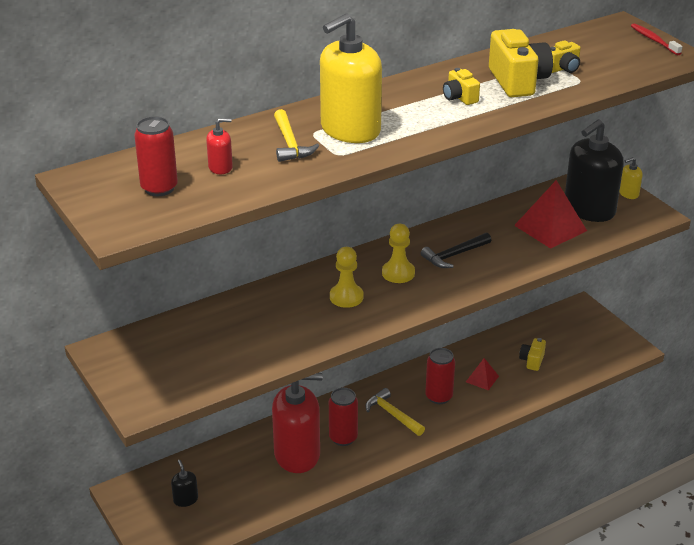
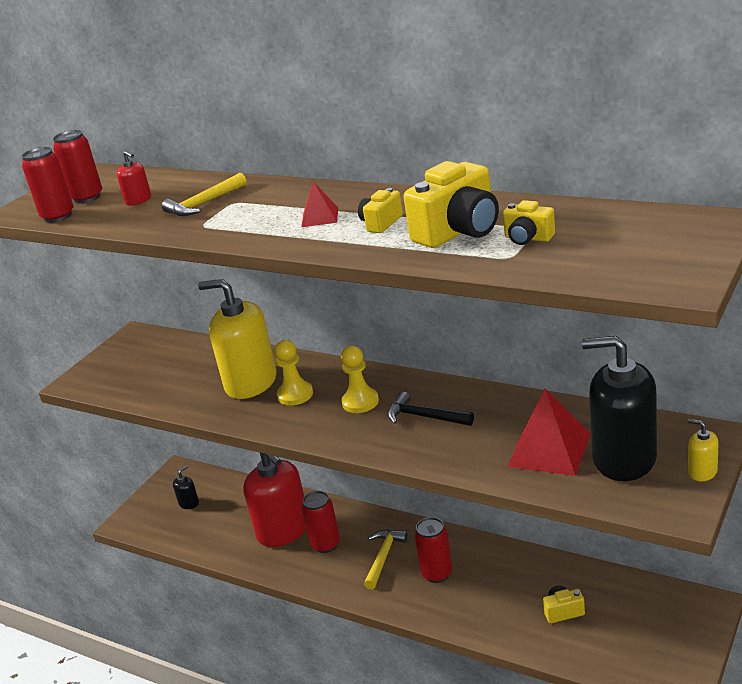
camera: 65 degrees right, 5 degrees down
(181, 210) = (58, 216): none -> red can
(350, 130) = (255, 211): yellow soap dispenser -> yellow soap dispenser (251, 383)
(482, 379) = (494, 589): red pyramid -> red pyramid (320, 217)
(654, 40) = (702, 252): red toothbrush -> none

